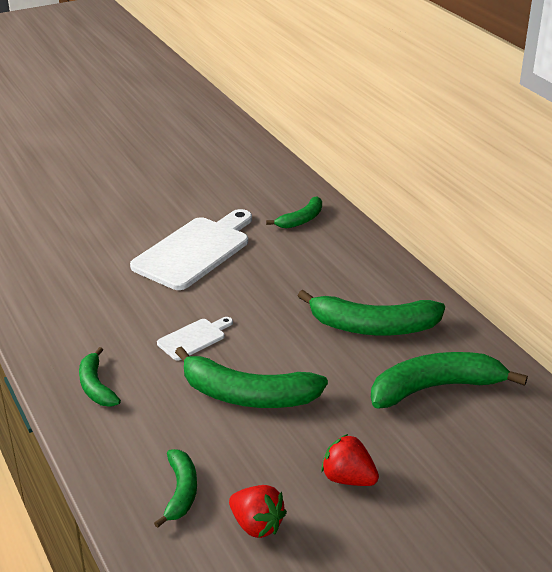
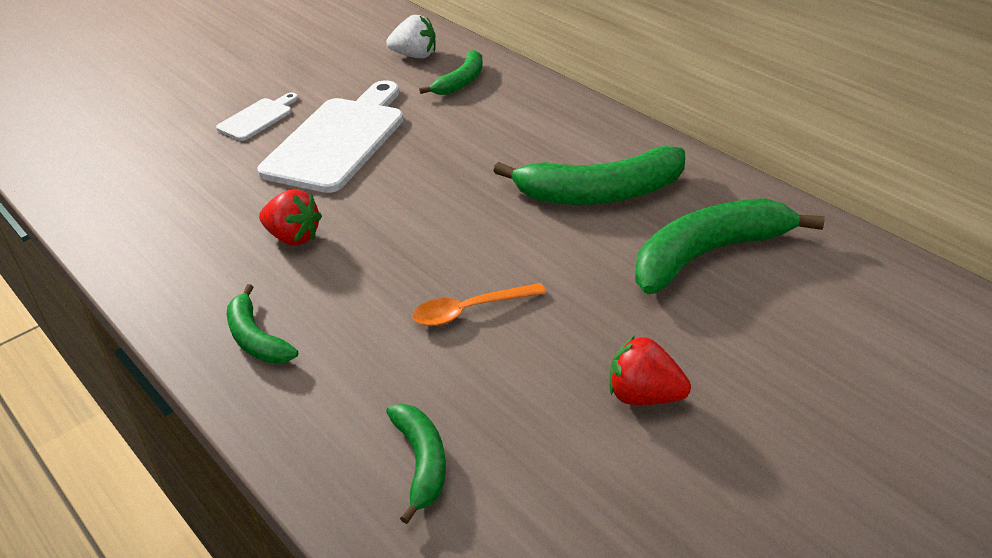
camera: 10 degrees left, 5 degrees up
(194, 338) = (372, 249): white cutting board -> white cutting board (258, 118)
(247, 395) = (469, 311): green banana -> orange spoon
(256, 525) = (544, 488): red strawberry -> red strawberry (293, 237)
(273, 192) = (415, 55): none -> white strawberry

